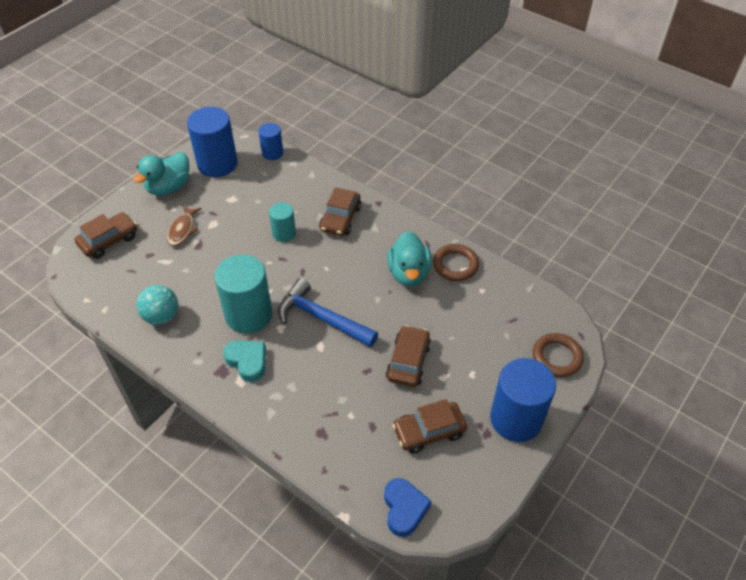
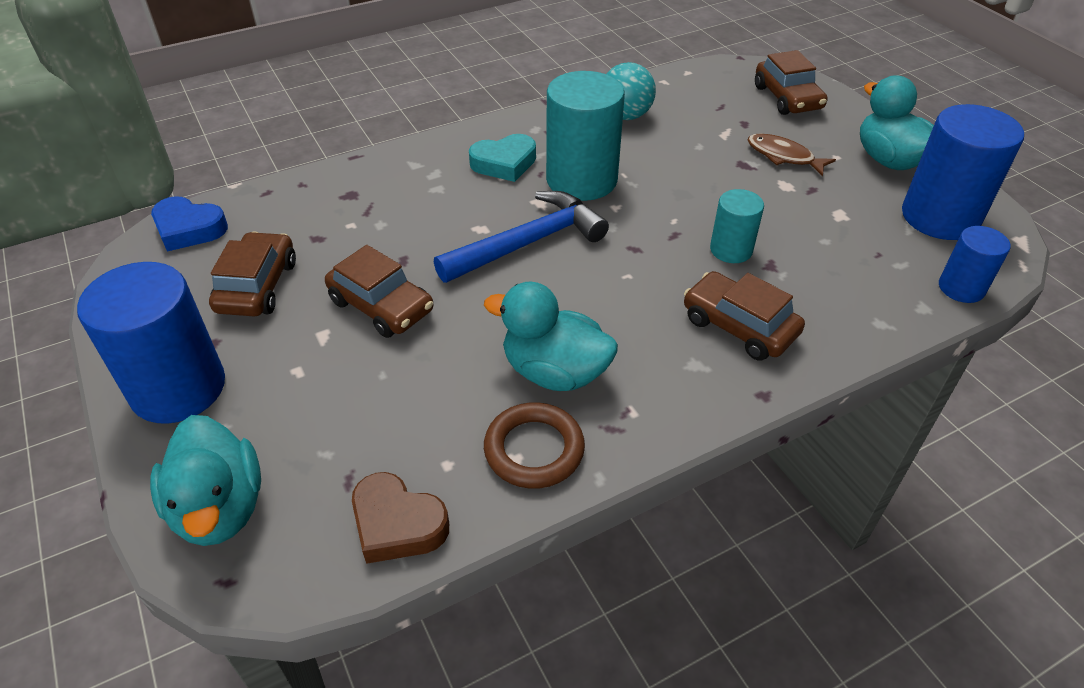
camera: 115 degrees right, 5 degrees down
(519, 293) = (397, 524): none -> brown heart
(557, 357) = (220, 508): brown ring -> turquoise duck

